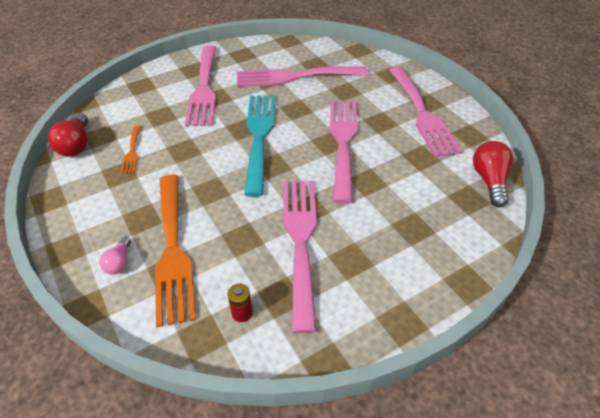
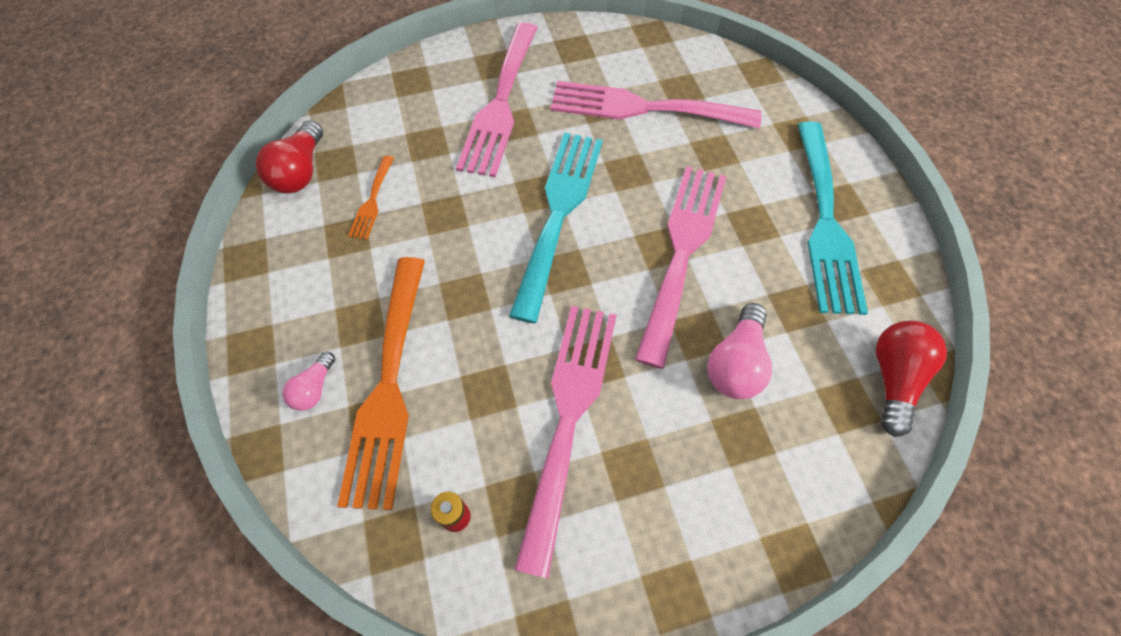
camera: 15 degrees right, 15 degrees up
(395, 191) = (736, 363): none -> pink light bulb
(422, 114) = (825, 223): pink fork -> turquoise fork

